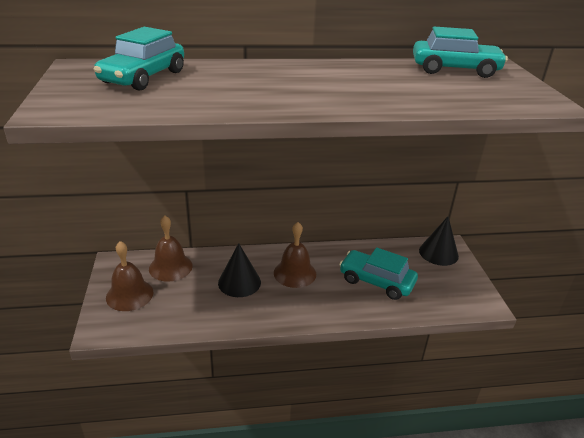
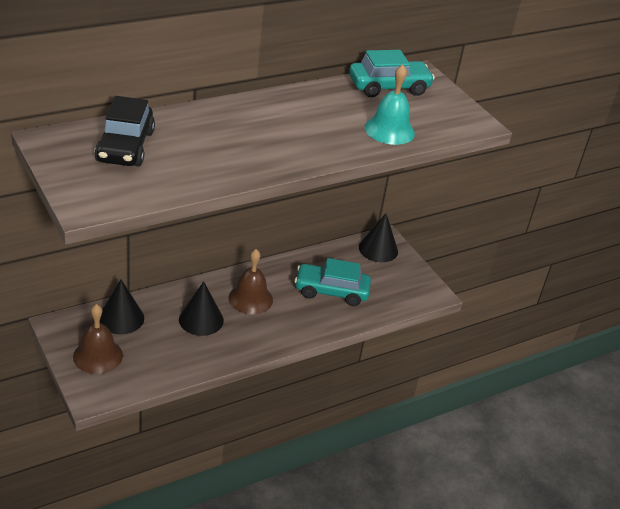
camera: 25 degrees left, 5 degrees up
(143, 77) = (125, 146): turquoise car -> black car
(170, 267) = (121, 318): brown bell -> black cone
(438, 97) = (389, 130): none -> turquoise bell

